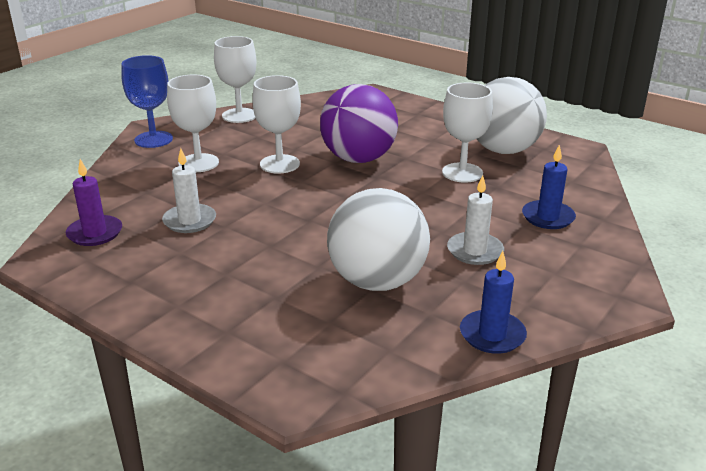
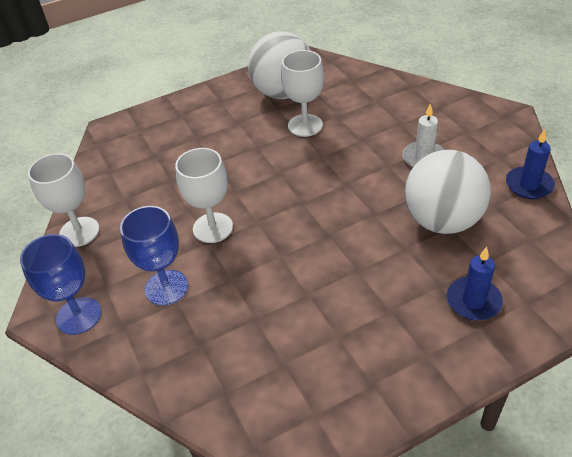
camera: 60 degrees left, 15 degrees up
(95, 233) = (265, 402): purple candle -> none
(189, 221) = (284, 318): white candle -> none
(198, 163) = (166, 287): white goblet -> blue goblet
(358, 159) = (239, 174): purple ball -> none
(548, 217) = (396, 109): blue candle -> blue candle (473, 301)

